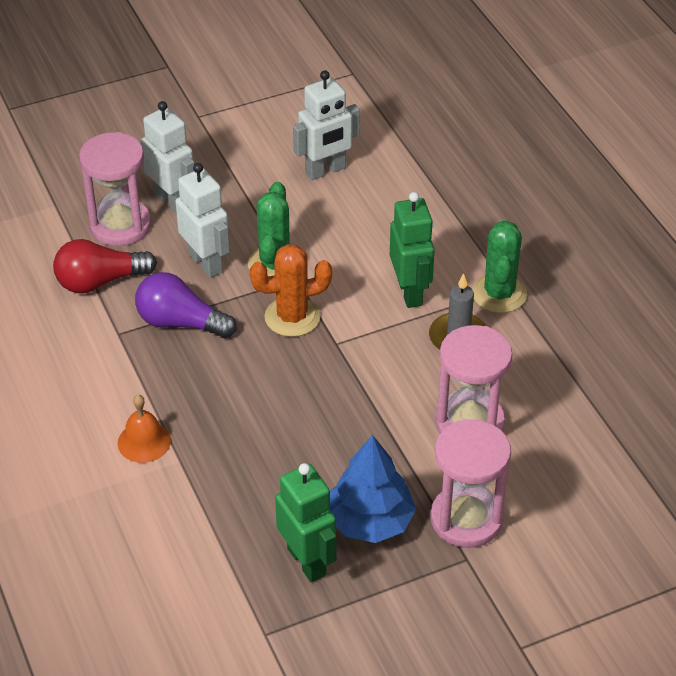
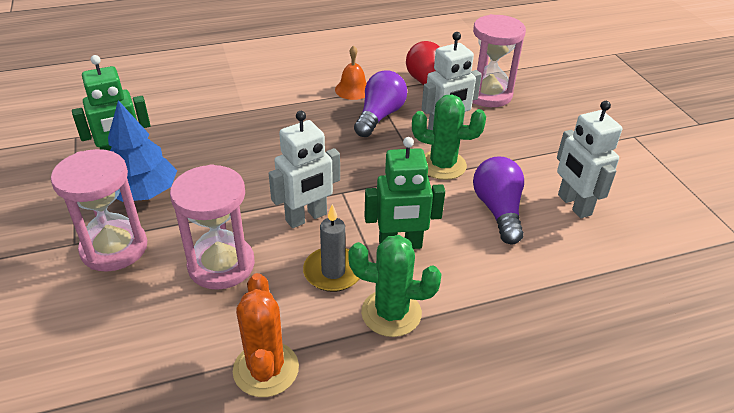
camera: 95 degrees right, 5 degrees down
(144, 441) = (266, 97): orange bell -> orange bell (353, 89)
(172, 201) = (519, 118): white robot -> white robot (306, 217)
(292, 317) = (377, 170): orange cactus -> orange cactus (266, 369)
(344, 223) = (498, 210): none -> purple light bulb

